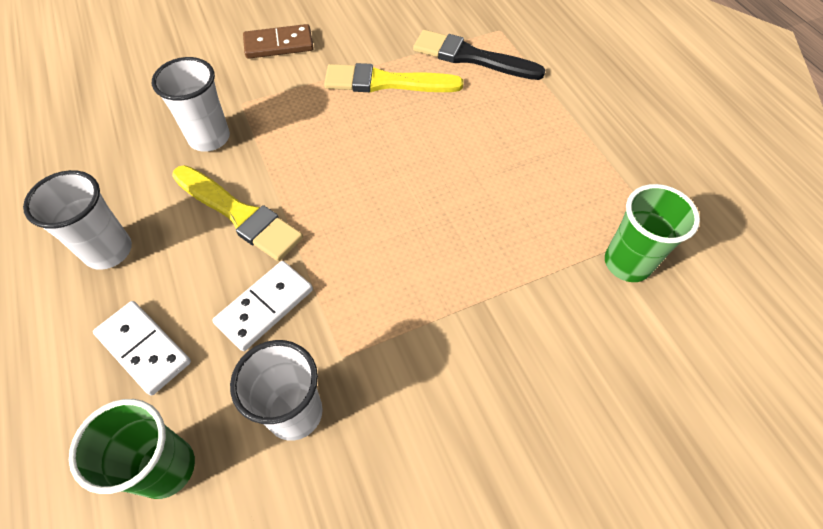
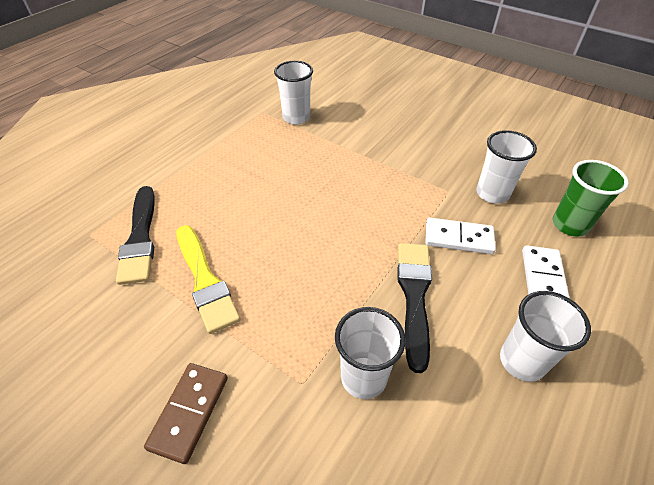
camera: 120 degrees left, 10 degrees down
(239, 214) = (414, 296): yellow brush -> black brush
(279, 44) = (189, 412): brown domino -> brown domino turned 60 degrees clockwise
(627, 263) = (296, 117): green cup -> white cup

